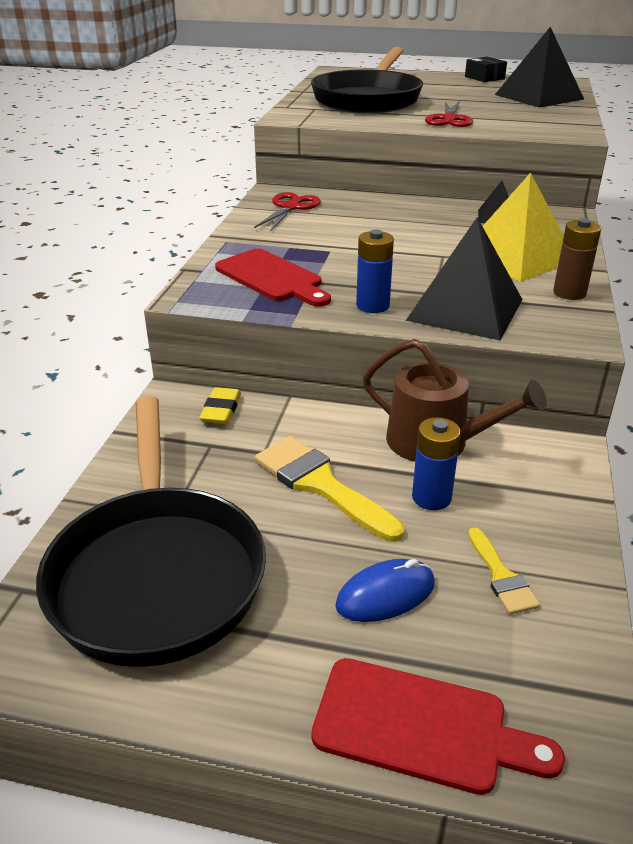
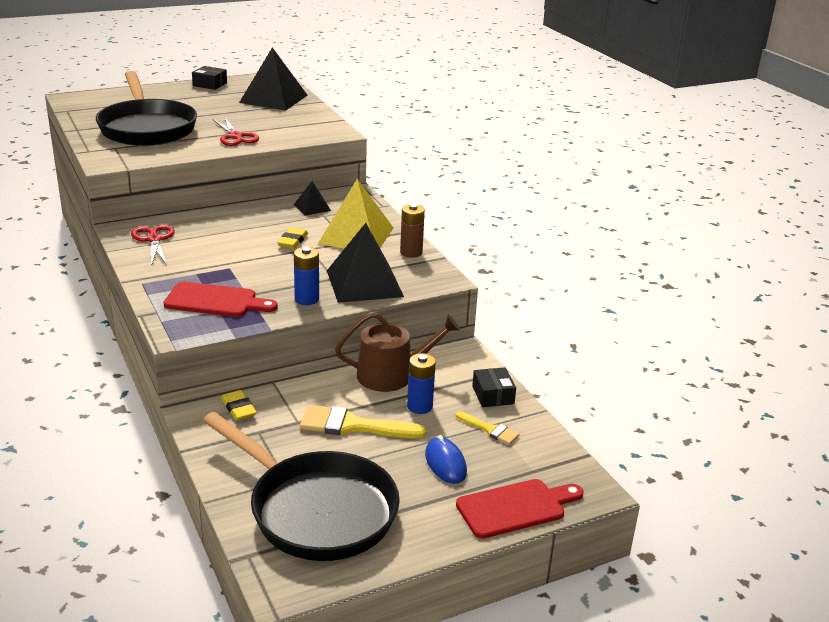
camera: 40 degrees left, 5 degrees down
(385, 594) = (445, 463): blue mouse -> blue mouse turned 45 degrees counterclockwise
(432, 243) = (292, 241): none -> yellow eraser
(555, 527) = (493, 395): none -> black box

